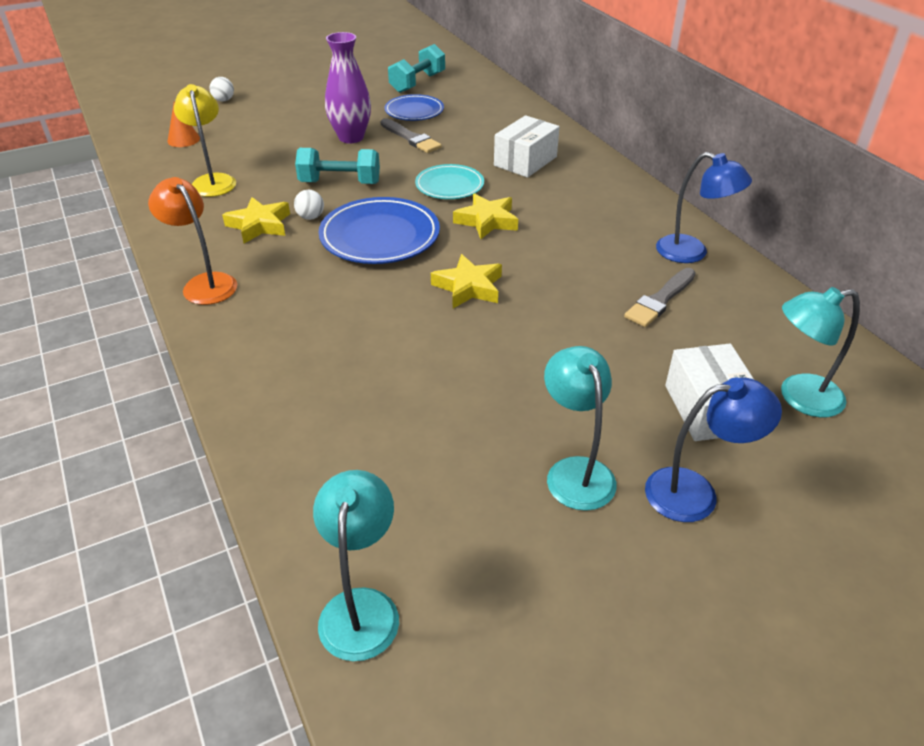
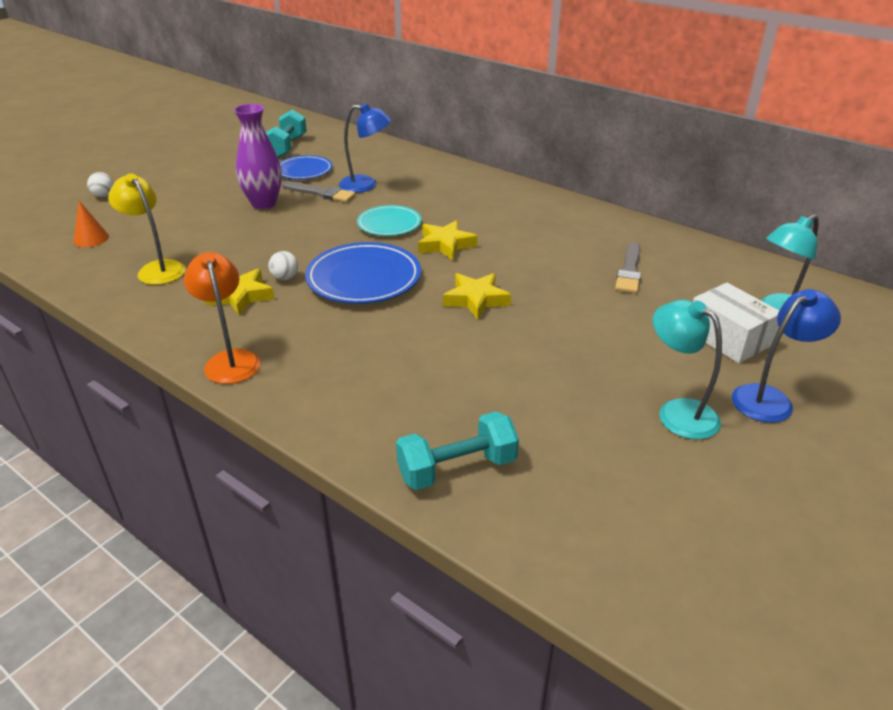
camera: 25 degrees left, 5 degrees down
(204, 283) = (230, 360): orange lamp -> orange lamp turned 45 degrees clockwise
(340, 183) = (287, 243): turquoise dumbbell -> turquoise dumbbell (457, 468)
(361, 607) = (610, 573): turquoise lamp -> none
(525, 161) = (436, 192): white box -> none
(692, 253) = (622, 231): blue lamp -> blue lamp (366, 185)

